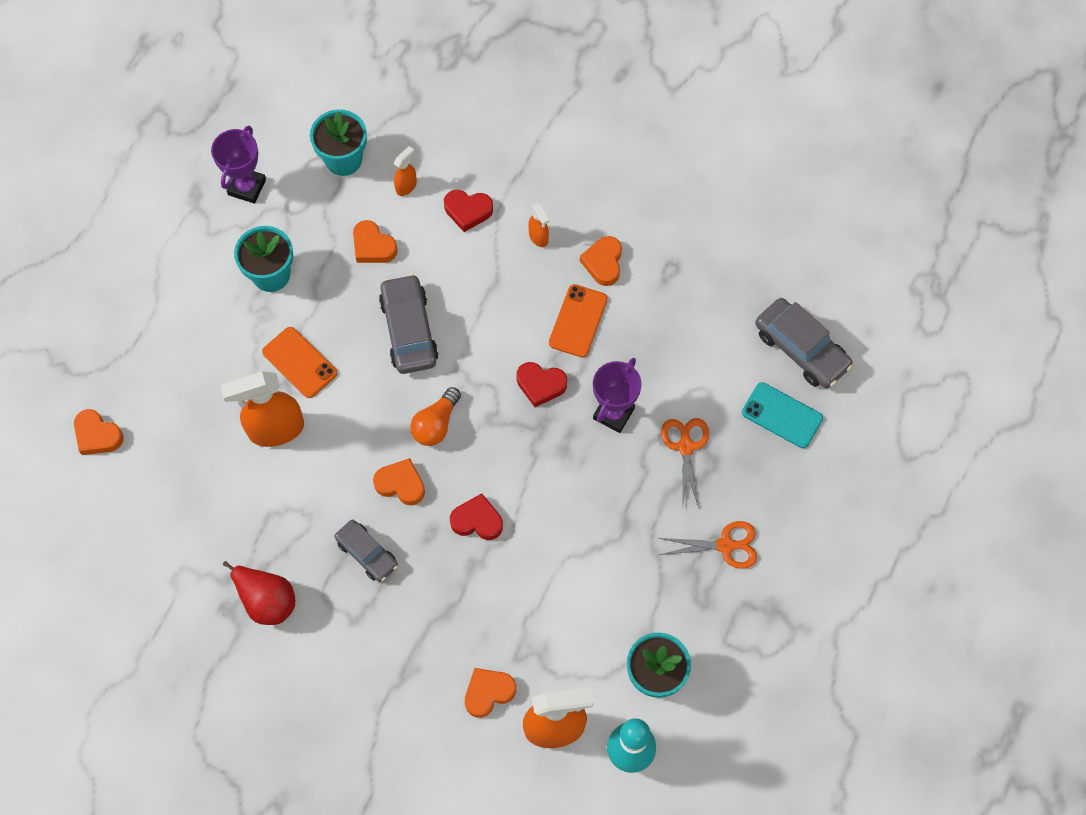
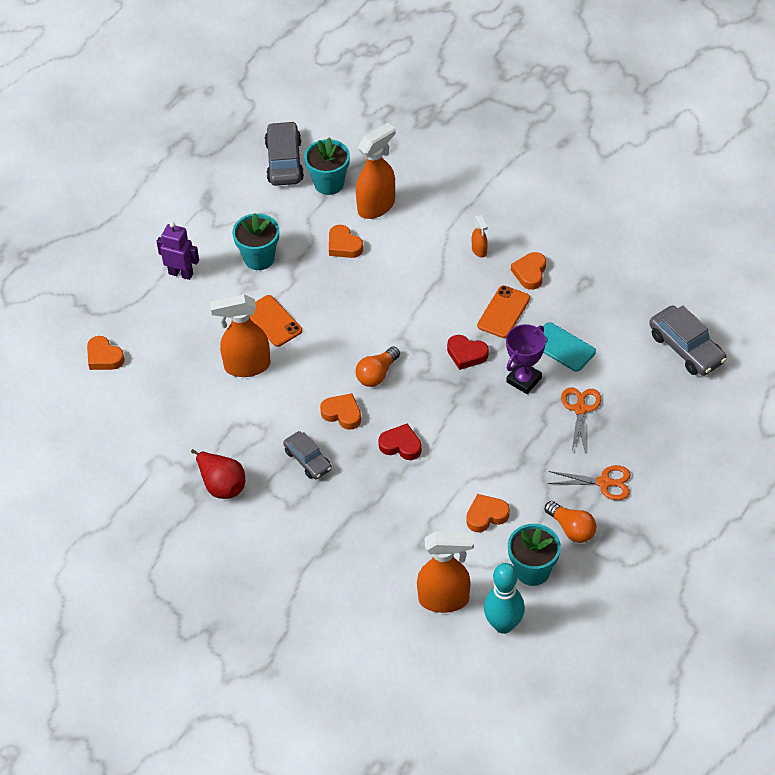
camera: 10 degrees right, 15 degrees down
(177, 306) = (181, 273): none -> purple robot
(247, 187) = (248, 196): purple trophy -> none
(406, 186) = (377, 206): orange spray bottle -> orange spray bottle, size x2.09
(409, 330) = (364, 306): grey car -> grey car (284, 161)
(468, 211) = (424, 227): red heart -> none
(488, 692) = (393, 568): orange heart -> orange heart (486, 515)
(694, 613) = (571, 529): none -> orange light bulb
(782, 415) = (664, 394): turquoise phone -> turquoise phone (562, 347)

